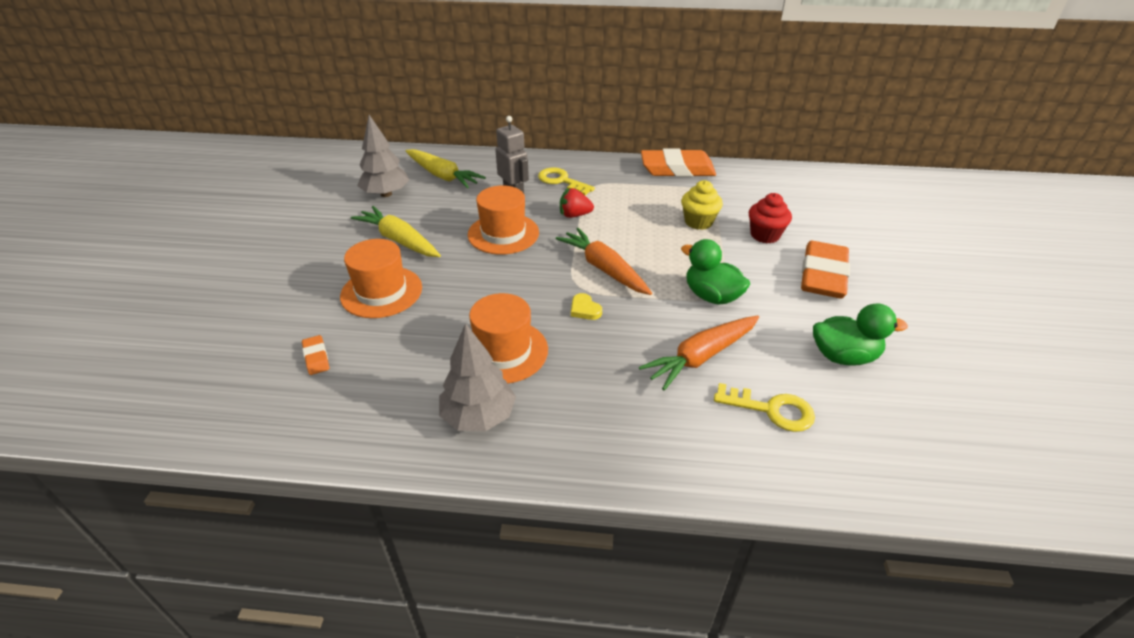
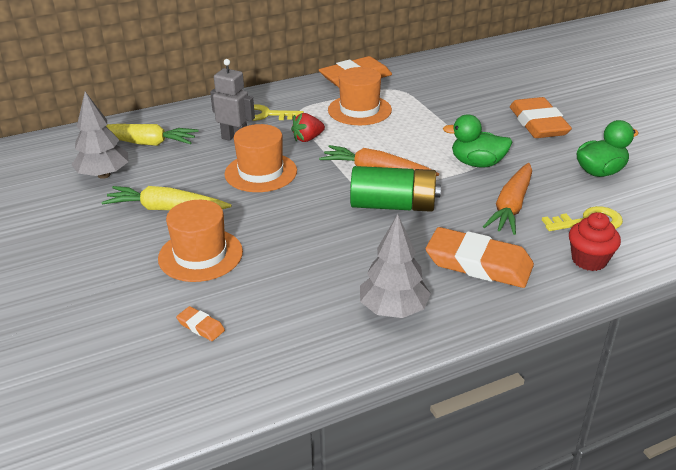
camera: 30 degrees left, 5 degrees down
(503, 351) = (362, 258): orange hat -> orange hat (359, 110)
(585, 309) = (393, 205): yellow heart -> green battery
(605, 405) = (478, 264): none -> orange eraser
(698, 222) = (414, 114): yellow cupcake -> none
(765, 235) = (472, 108): red cupcake -> red cupcake (589, 260)

